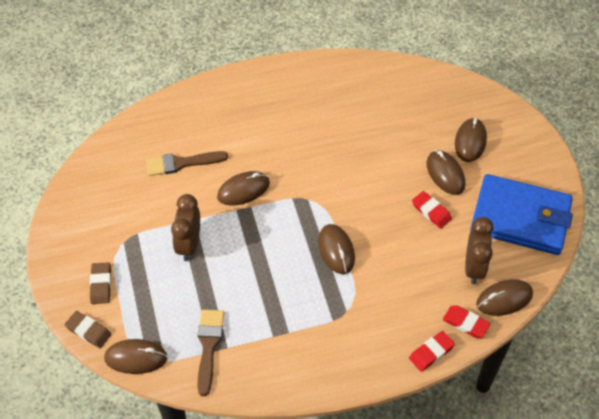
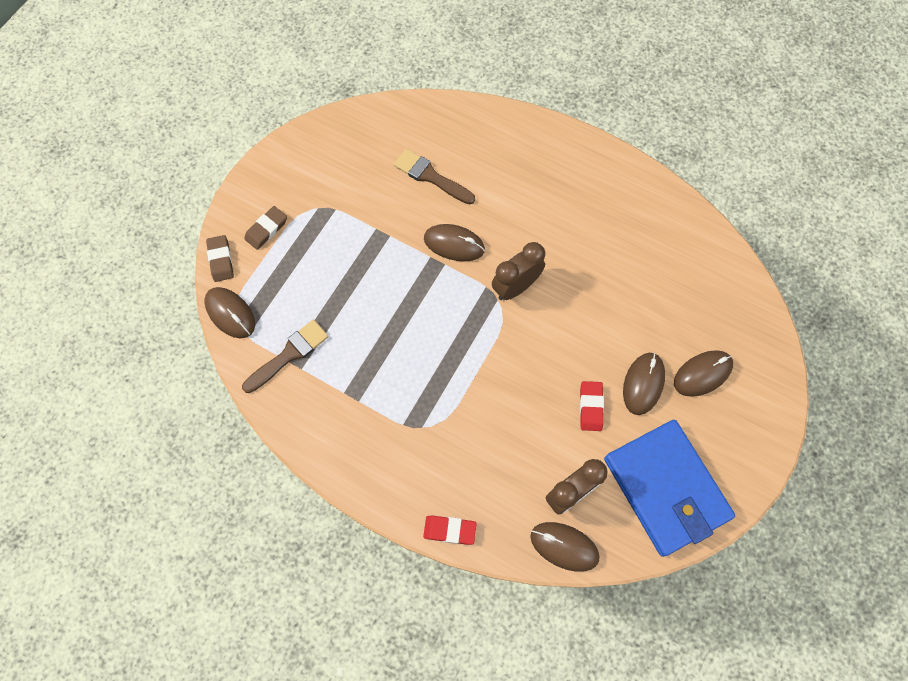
camera: 45 degrees right, 15 degrees up
(189, 245) = (362, 254): brown clock -> brown clock (515, 287)
(336, 250) = (471, 366): brown mouse -> none
(465, 323) = (506, 534): red eraser -> none

